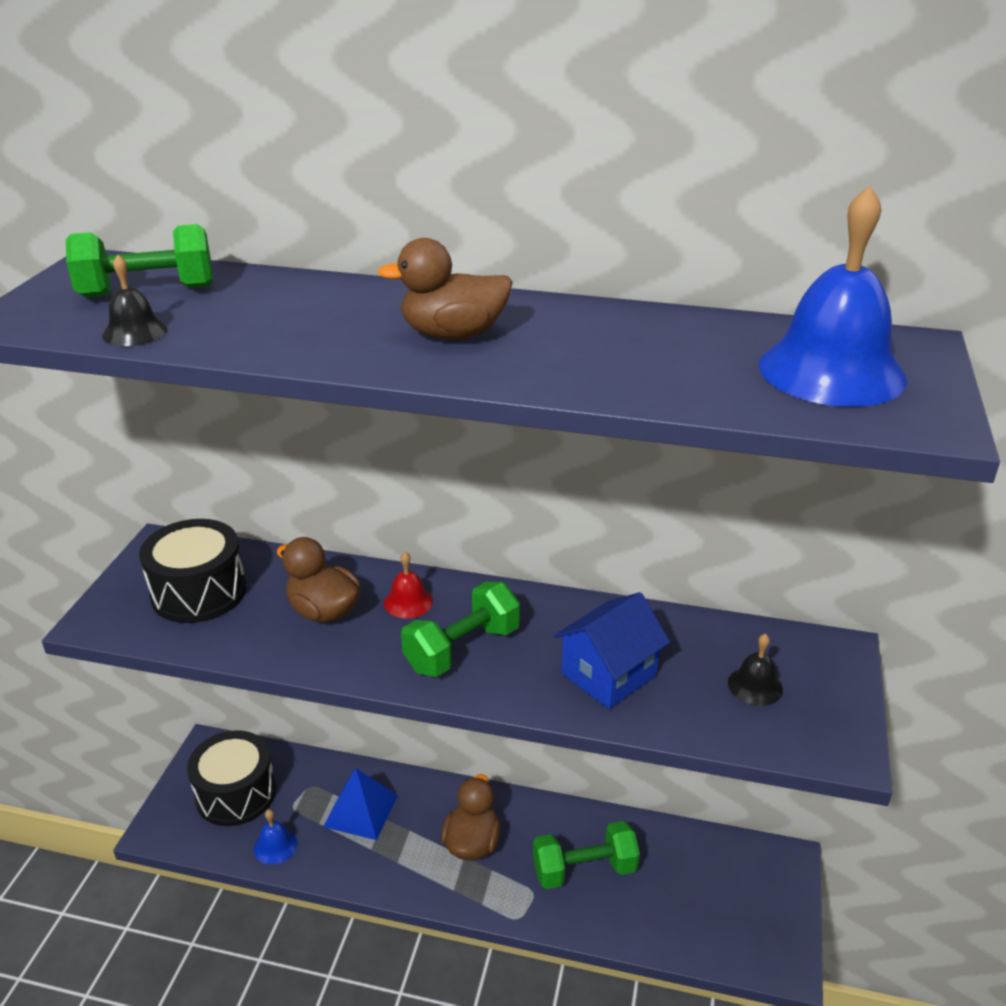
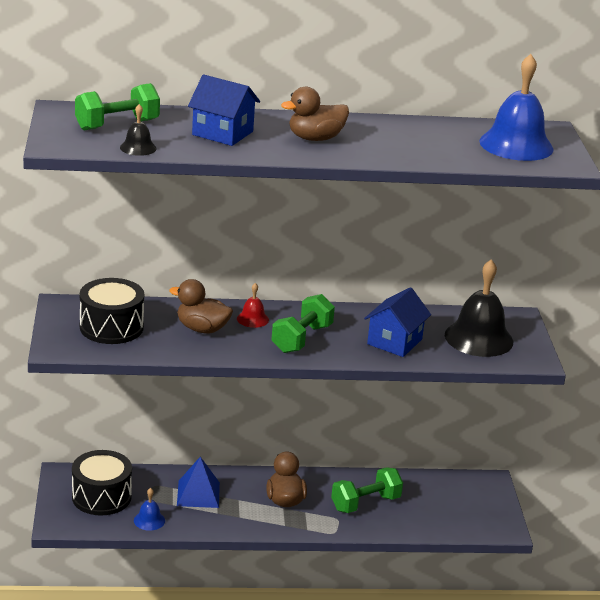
camera: 20 degrees left, 5 degrees down
(302, 315) = (222, 133): none -> blue house
(755, 686) = (478, 338): black bell -> black bell, size x2.14

